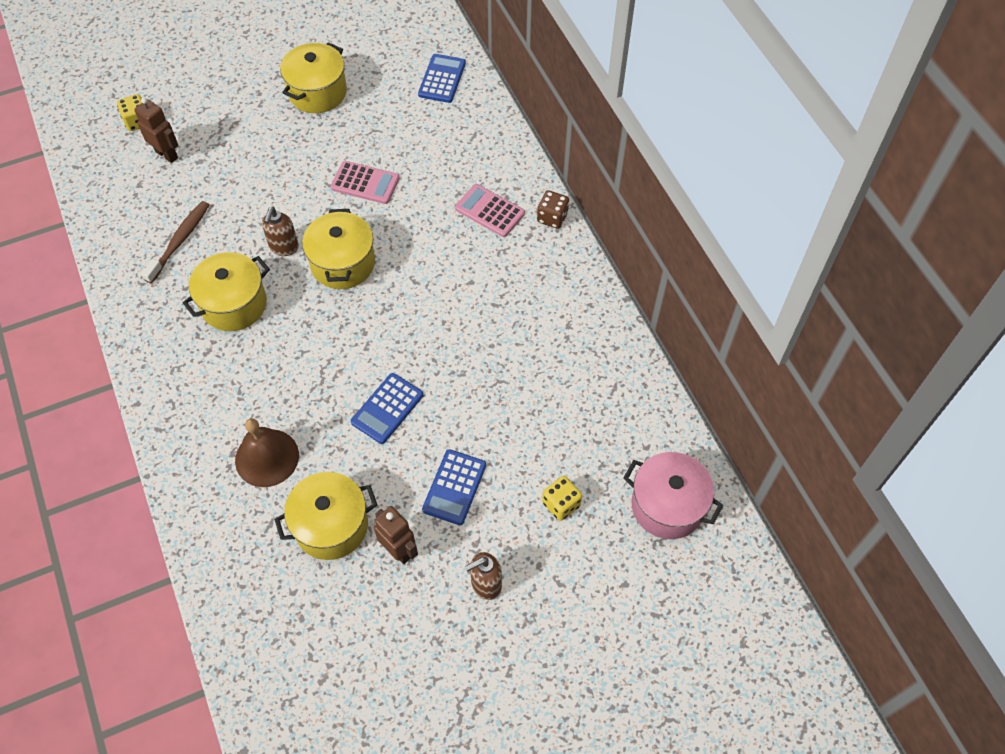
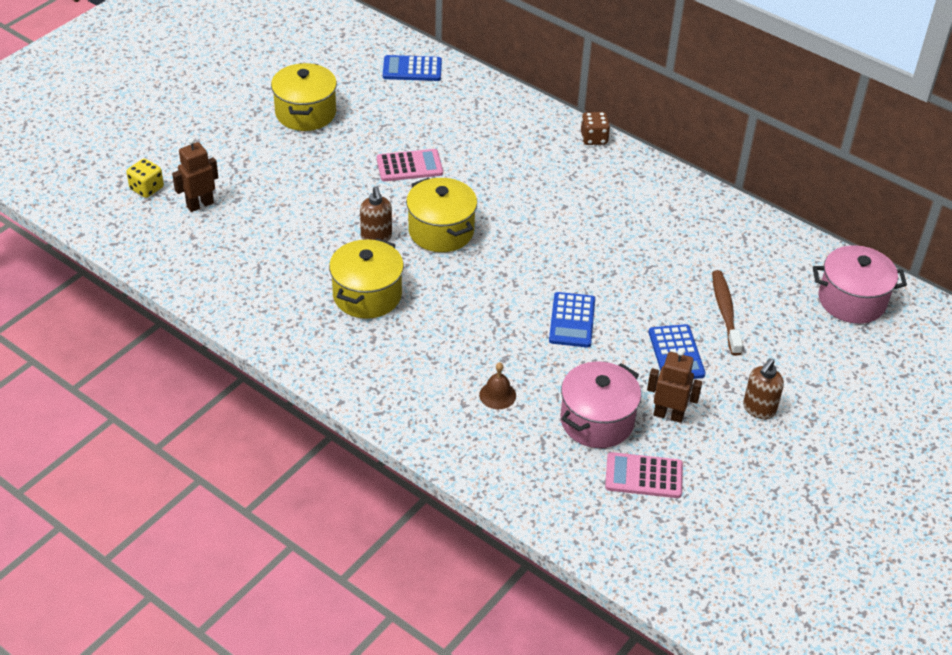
camera: 30 degrees left, 15 degrees down
(167, 154) = (200, 204): brown robot -> brown robot turned 45 degrees counterclockwise
(180, 241) = (272, 266): brown toothbrush -> brown toothbrush (725, 312)
(267, 457) = (497, 395): brown bell -> brown bell, size x0.57
(331, 526) = (597, 421): yellow pot -> pink pot
(442, 79) = (412, 69): blue calculator -> blue calculator turned 75 degrees counterclockwise
(489, 211) = (537, 151): pink calculator -> pink calculator (643, 476)
(561, 504) = (770, 331): yellow dice -> none

